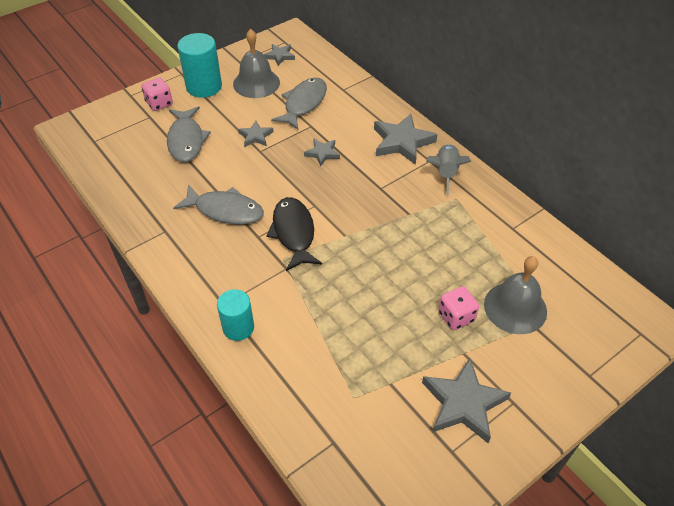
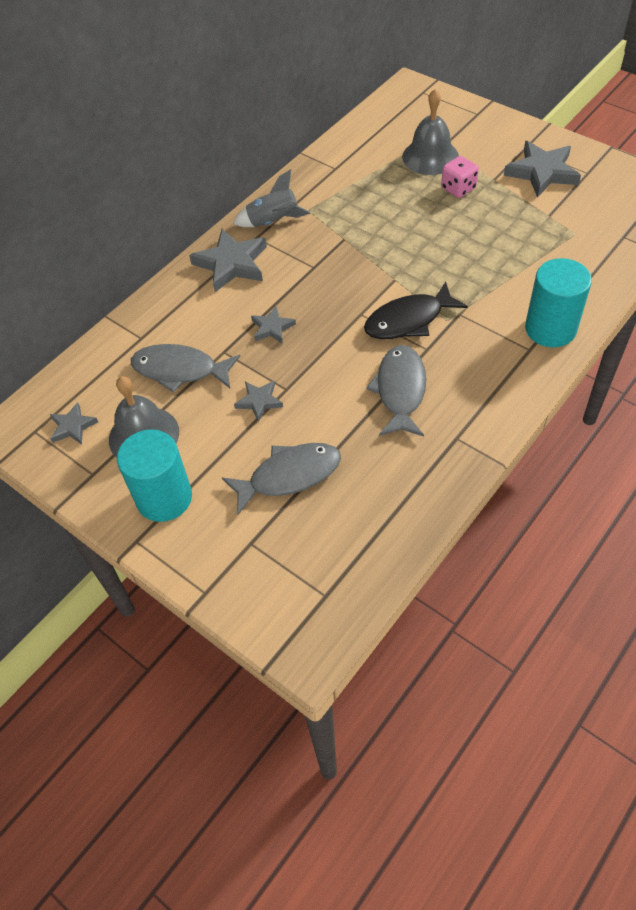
camera: 100 degrees left, 5 degrees up
(159, 103) = (216, 542): pink dice -> none
(238, 327) = (550, 329): turquoise cylinder -> turquoise cylinder, size x1.53

